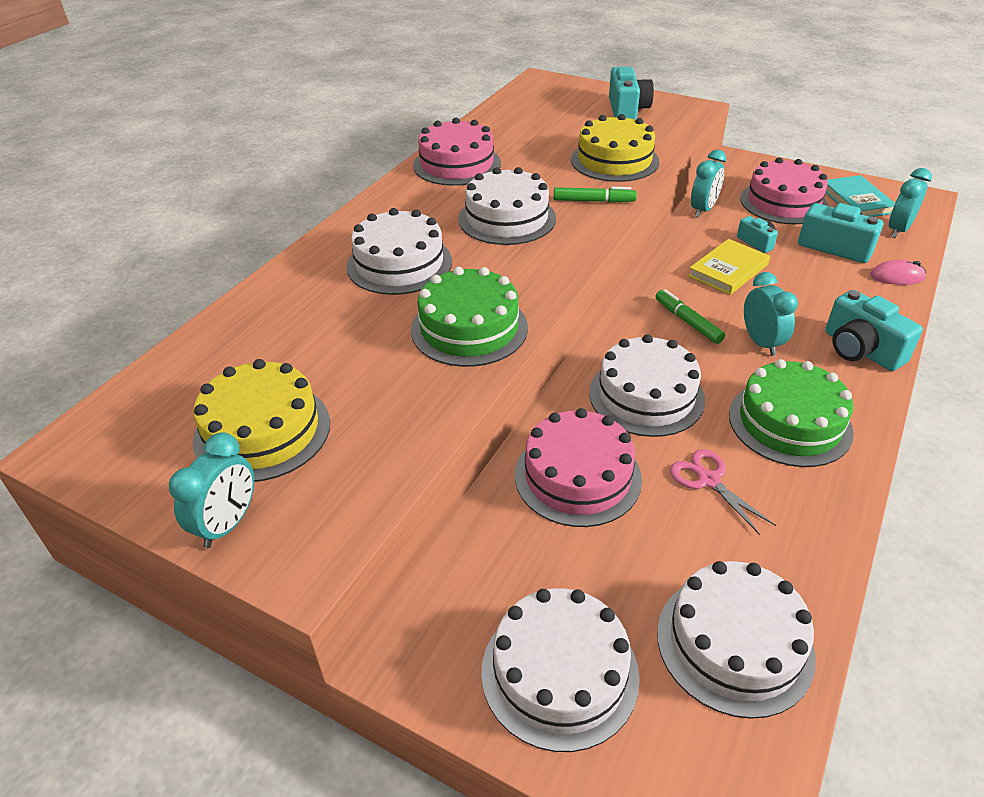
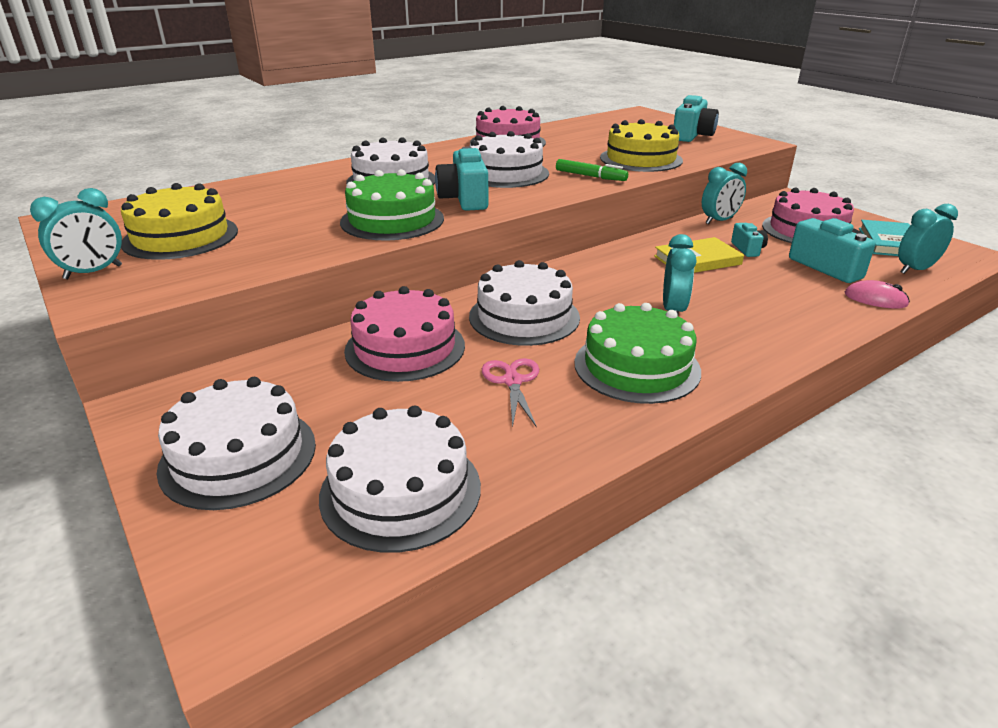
camera: 25 degrees right, 10 degrees down
(687, 322) = (618, 282): green marker -> none
(860, 350) = (772, 338): turquoise camera -> turquoise camera (464, 199)

